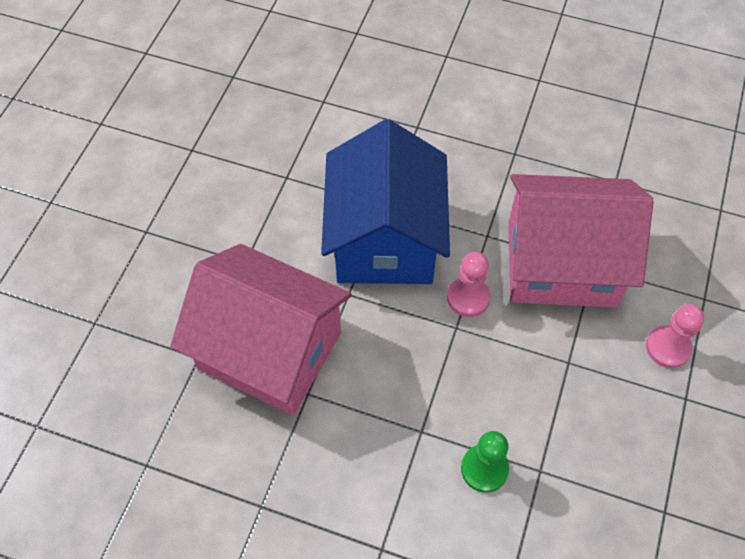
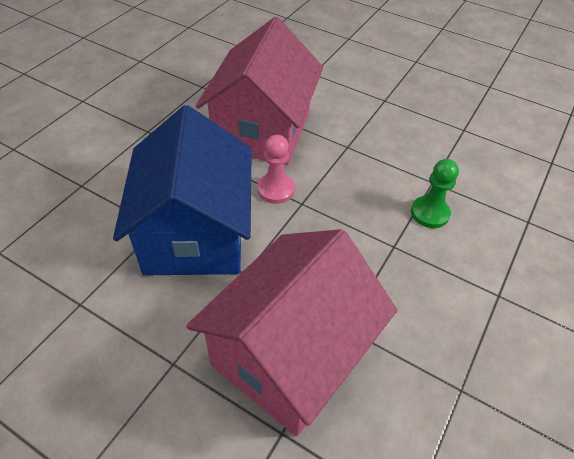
camera: 80 degrees left, 10 degrees down
(385, 239) = (195, 233): blue house -> blue house turned 75 degrees clockwise
(668, 347) = (346, 98): pink pawn -> none

